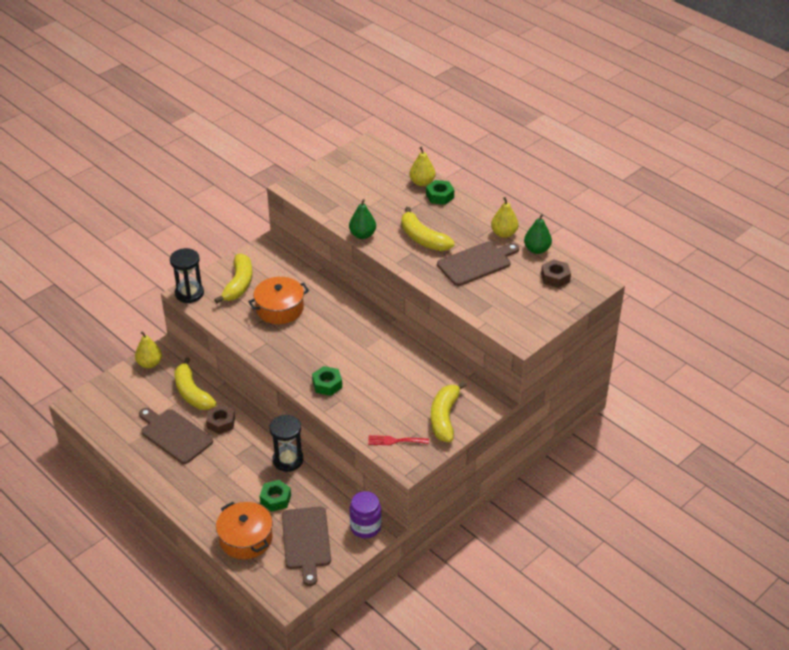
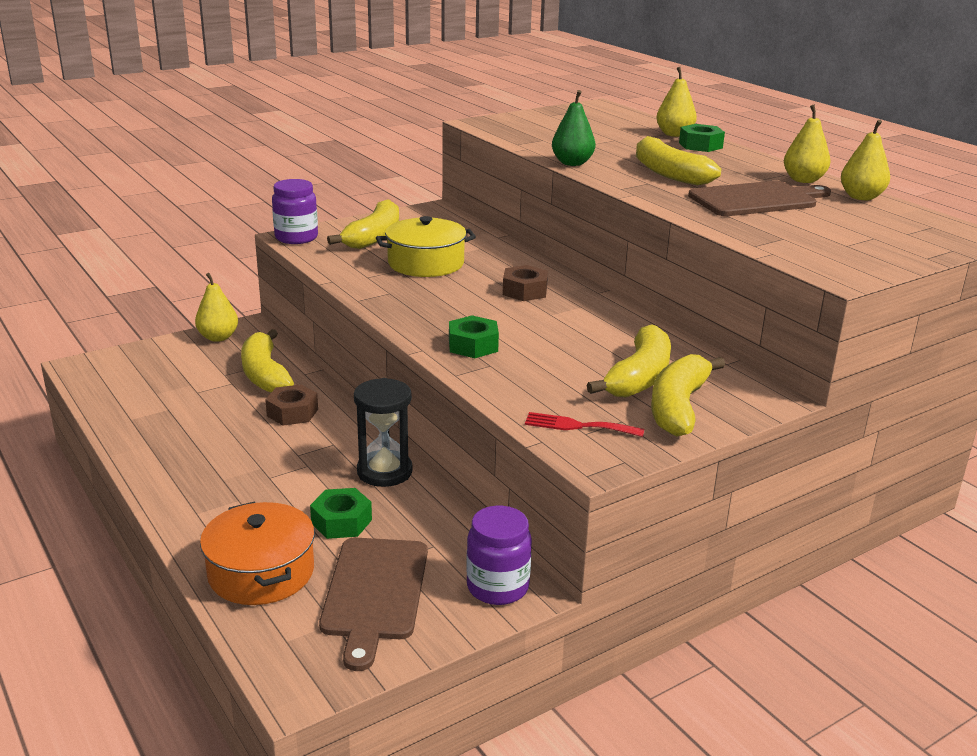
camera: 10 degrees right, 15 degrees down
(175, 435) = (210, 418): brown cutting board -> none
(189, 293) = (296, 238): black hourglass -> purple jar
(280, 309) = (426, 263): orange pot -> yellow pot
(421, 397) = (639, 377): none -> yellow banana
(537, 249) = (861, 197): green pear -> yellow pear
(555, 277) = (897, 223): brown nut -> brown nut (524, 291)

